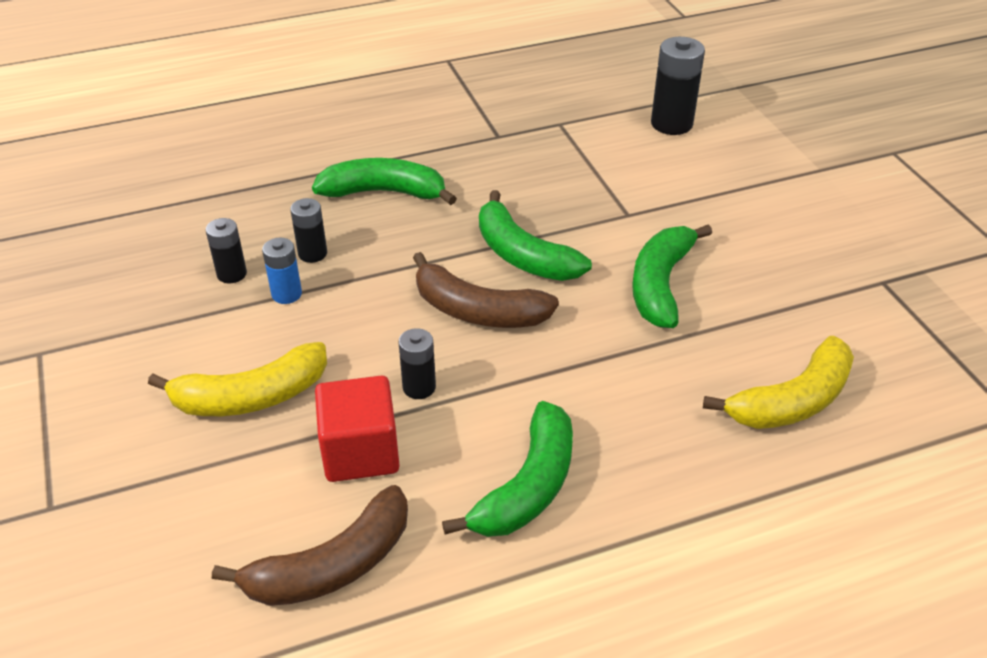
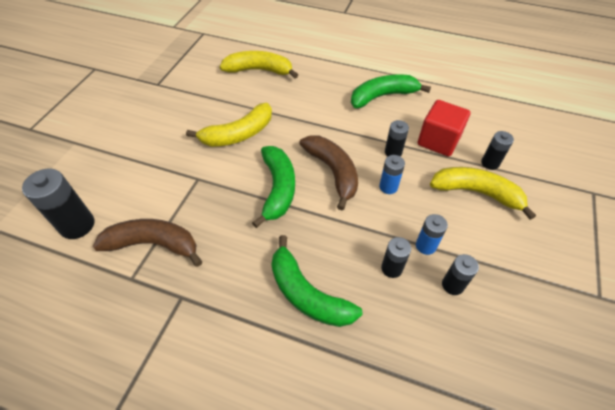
camera: 140 degrees left, 10 degrees up
(250, 460) = (490, 163): none -> black battery
(332, 565) = (474, 110): brown banana -> brown banana (153, 244)
(385, 334) = (388, 187): none -> blue battery
(660, 284) = (238, 134): green banana -> yellow banana

